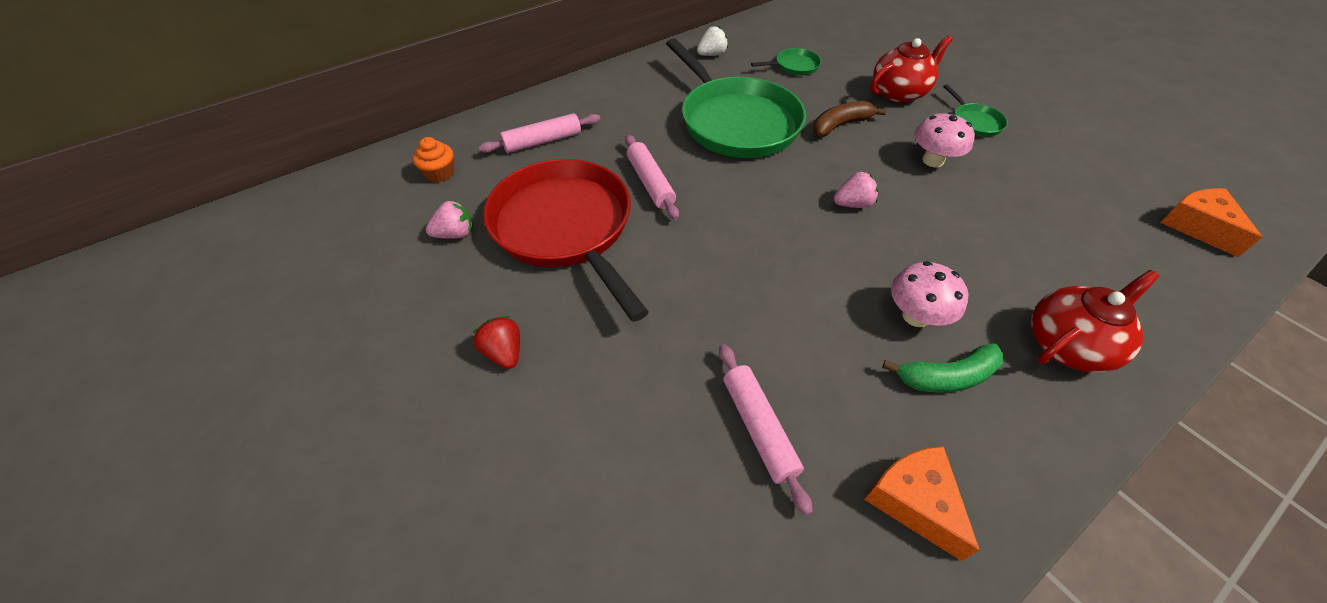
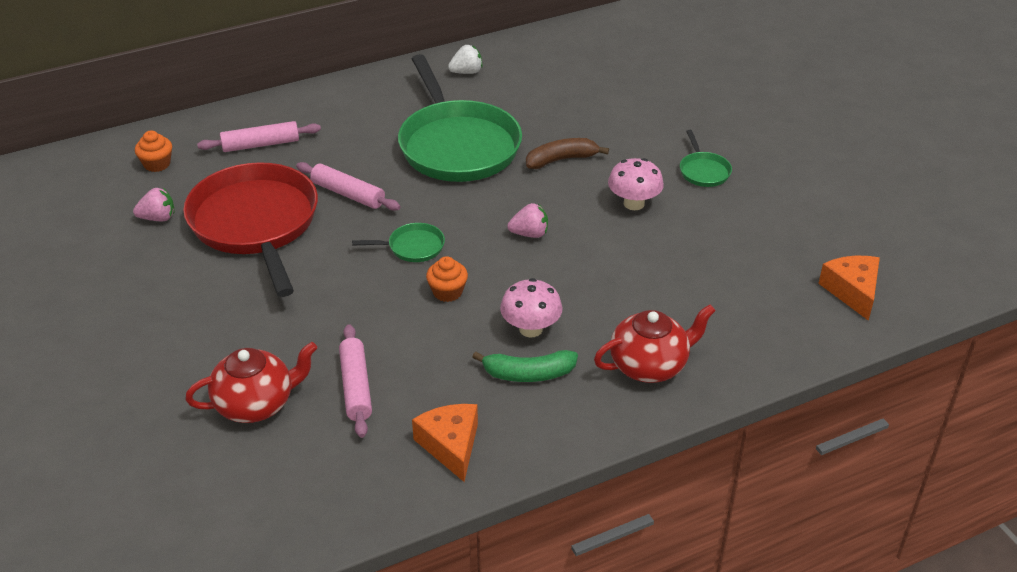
camera: 10 degrees right, 10 degrees down
(504, 352) = (174, 312): red strawberry -> none
(650, 183) = (348, 194): pink rolling pin -> pink rolling pin turned 45 degrees counterclockwise
(794, 66) = (548, 93): green pan -> green pan (412, 247)
(804, 282) = (447, 292): none -> orange cupcake
(899, 93) = (643, 133): red teapot -> red teapot (256, 404)

